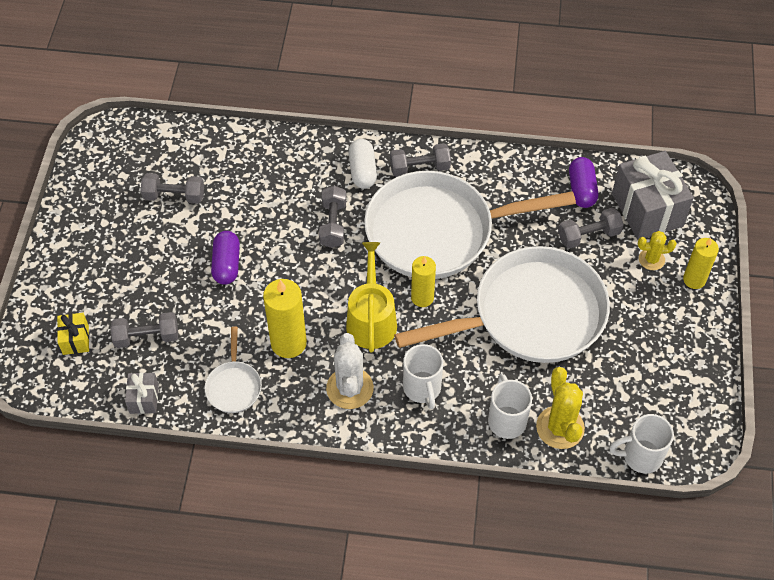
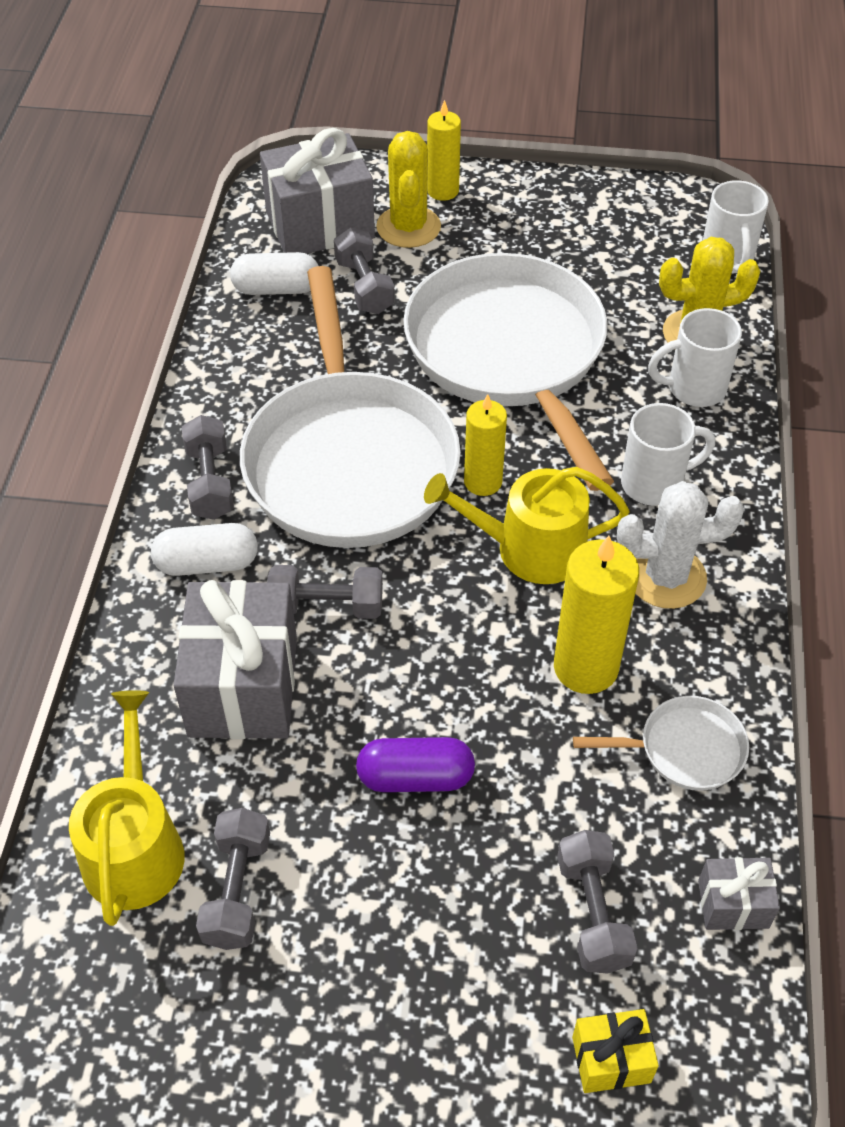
camera: 90 degrees left, 5 degrees down
(200, 157) = (135, 846): none -> yellow watering can
(284, 191) = (243, 686): none -> grey gift
(581, 189) = (276, 289): purple capsule -> white capsule
(651, 259) = (408, 227): yellow cactus -> yellow cactus, size x1.68

